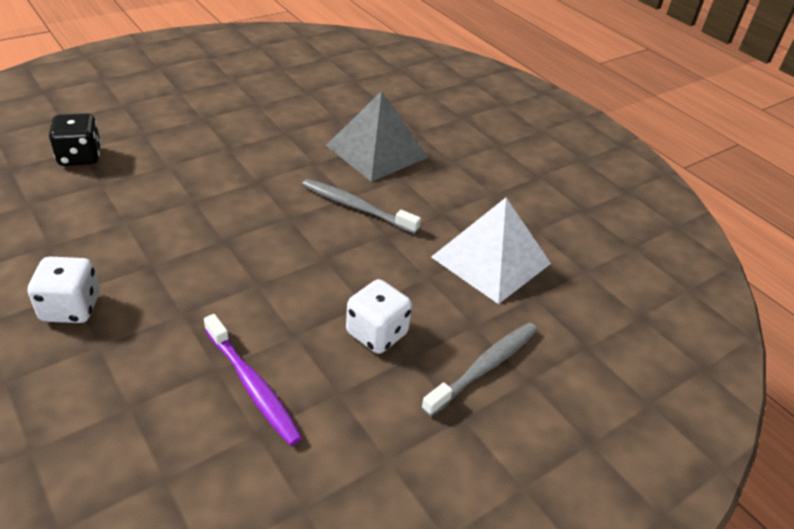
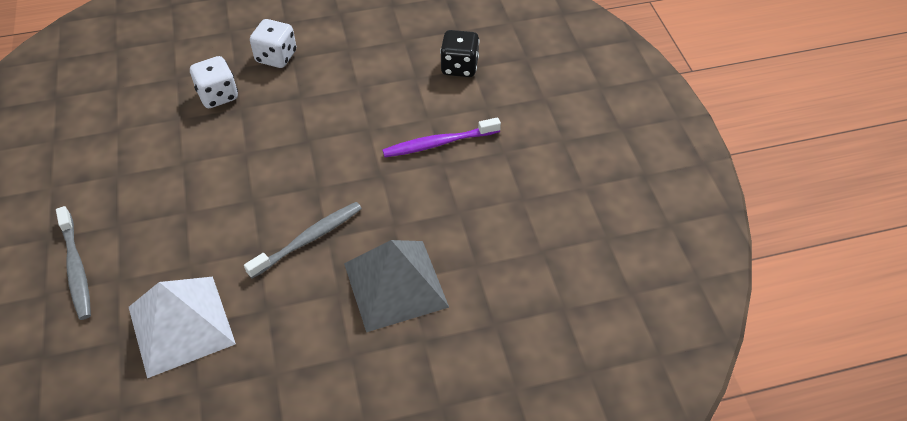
camera: 115 degrees right, 10 degrees up
(252, 386) = (153, 133): purple toothbrush -> purple toothbrush (438, 143)
(377, 333) = (152, 210): white dice -> white dice (218, 95)

